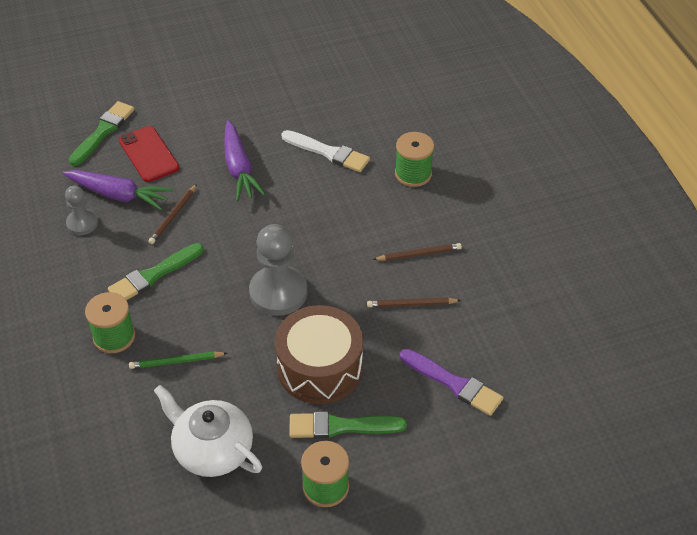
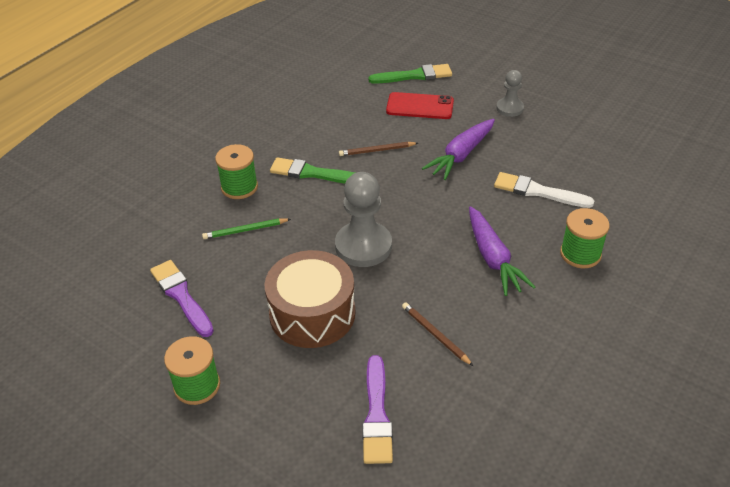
camera: 55 degrees right, 5 degrees down
(82, 223) = (323, 115): grey pawn -> grey pawn (509, 108)
(118, 195) = (366, 115): purple carrot -> purple carrot (493, 258)
(149, 154) = (420, 106): red phone -> red phone turned 75 degrees clockwise
(176, 362) = (245, 230): green pencil -> green pencil turned 60 degrees counterclockwise
(212, 449) = (181, 296): white teapot -> purple brush
(328, 152) = (538, 191): white brush -> white brush turned 120 degrees clockwise
(341, 426) = (264, 361): green brush -> none
(419, 254) = (495, 308): brown pencil -> none

